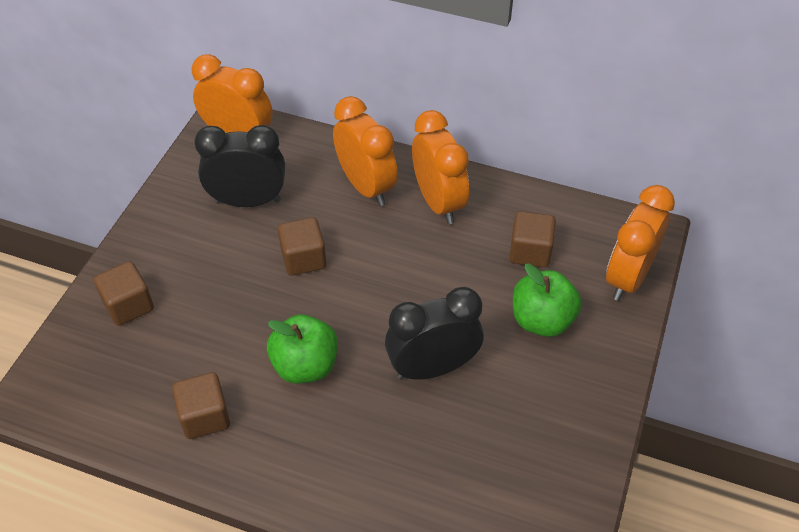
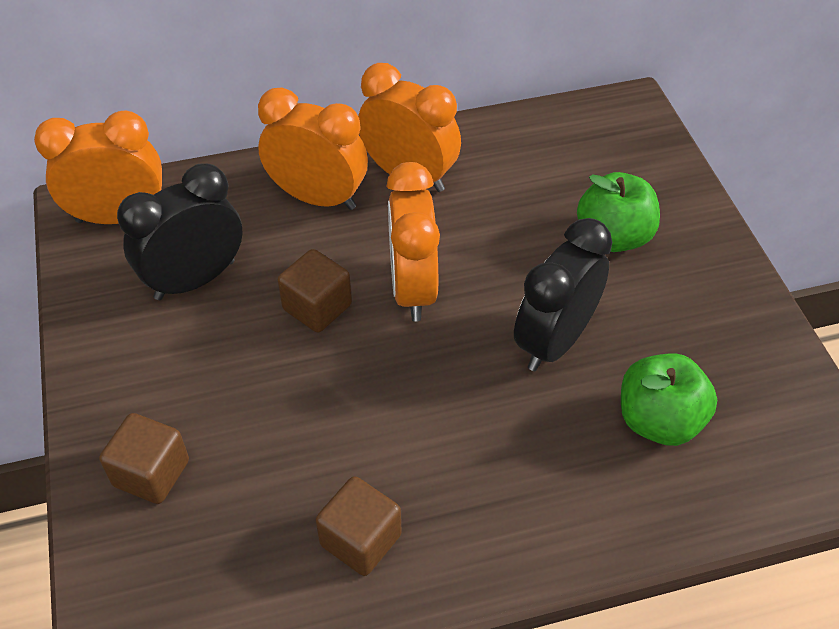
camera: 35 degrees left, 0 degrees up
(305, 365) = (422, 417): green apple -> green apple (659, 420)
(530, 252) = (543, 178): brown cube -> none
(627, 277) = (652, 156): orange clock -> orange clock (412, 288)

